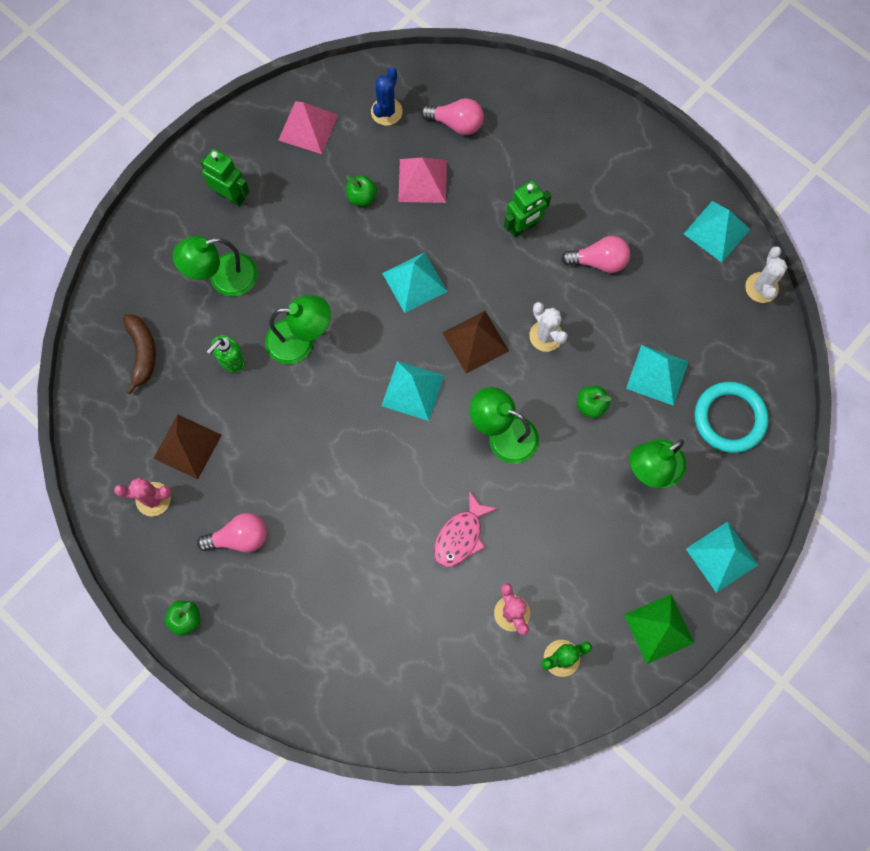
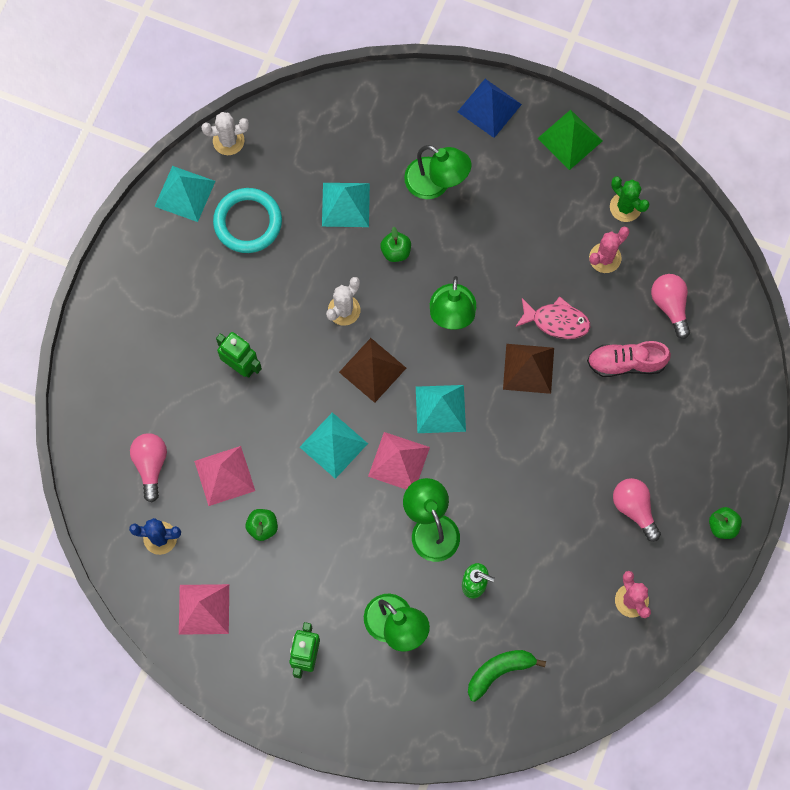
camera: 110 degrees left, 0 degrees up
(142, 353) = (499, 671): brown banana -> green banana
(187, 446) = (571, 590): brown pyramid -> brown pyramid (528, 368)
(376, 334) = (398, 461): none -> pink pyramid
(391, 589) = (626, 363): none -> pink shoe
(599, 261) = (252, 287): pink light bulb -> pink light bulb (670, 306)
(721, 556) = (489, 108): turquoise pyramid -> blue pyramid
(729, 418) = (364, 134): turquoise ring -> turquoise ring (248, 222)

